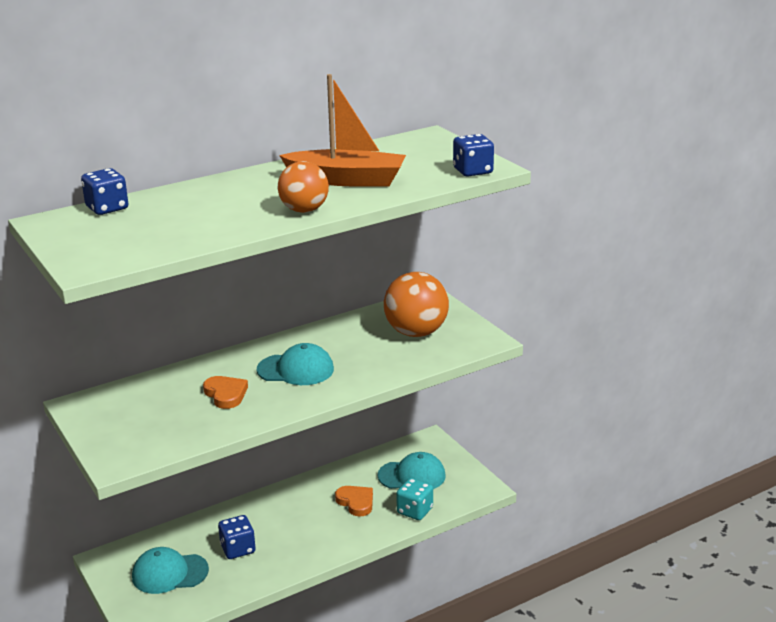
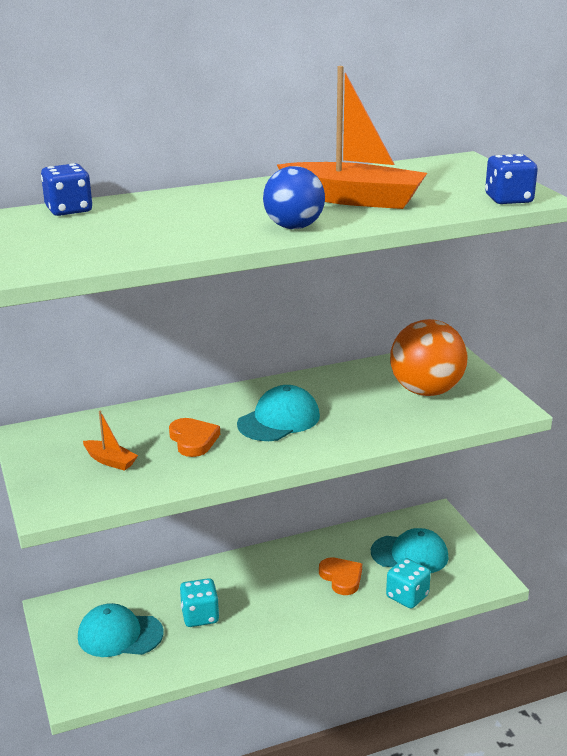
camera: 10 degrees right, 0 degrees up
(158, 419) = (110, 461): none -> orange boat
(238, 549) = (200, 616): blue dice -> turquoise dice
(296, 370) = (279, 420): turquoise cap -> turquoise cap turned 60 degrees counterclockwise
(304, 210) = (294, 227): orange ball -> blue ball

